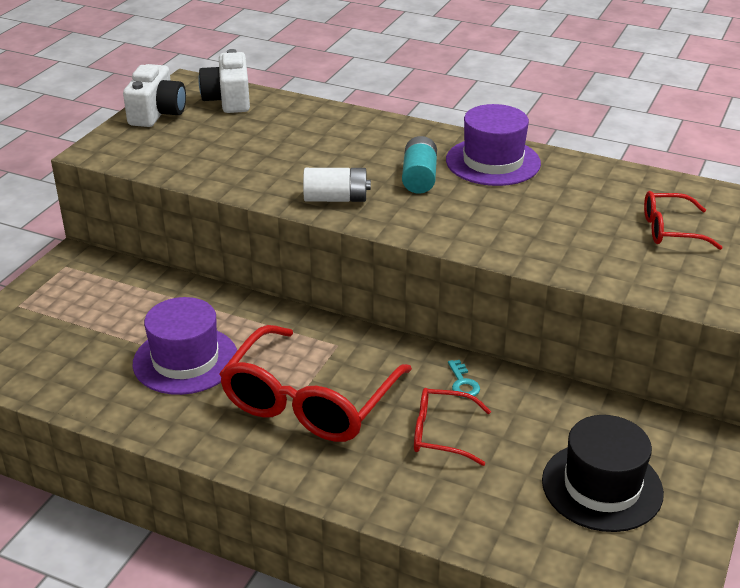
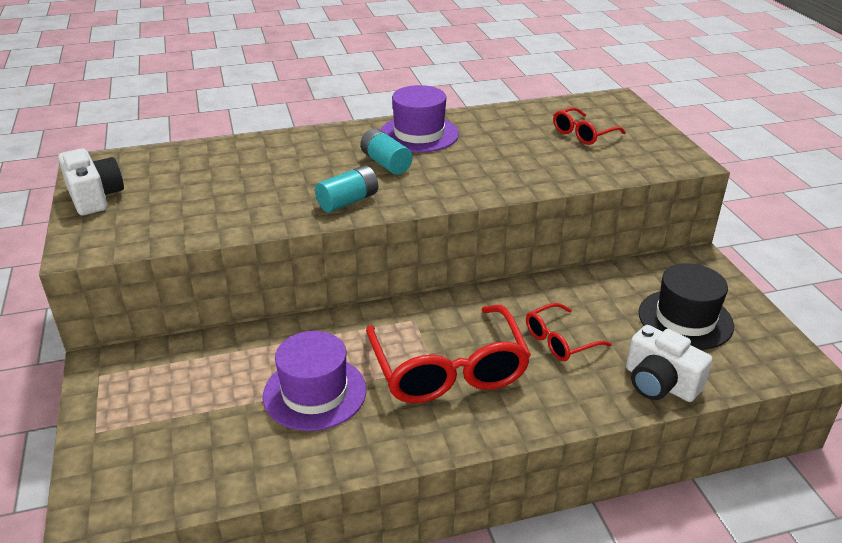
camera: 40 degrees left, 0 degrees up
(228, 100) = (148, 164): white camera -> white camera (659, 383)
(336, 199) = (348, 201): white battery -> turquoise battery
(463, 383) = (528, 301): turquoise key -> none

